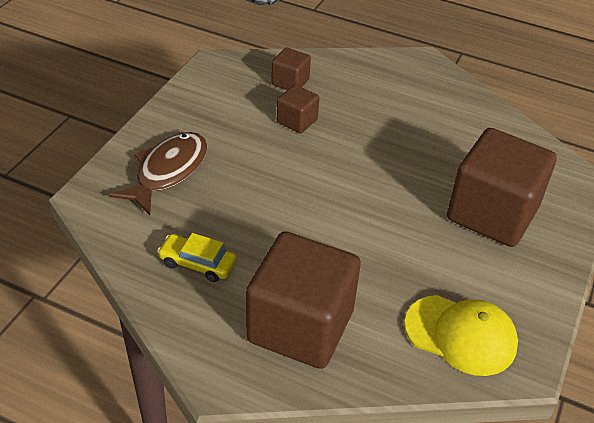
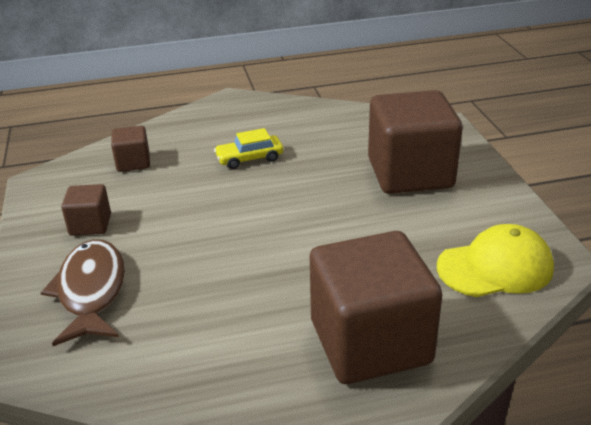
camera: 35 degrees left, 10 degrees down
(197, 263) = (214, 351): yellow car -> yellow car (249, 158)
(297, 121) = (174, 188): brown cube -> brown cube (90, 225)

